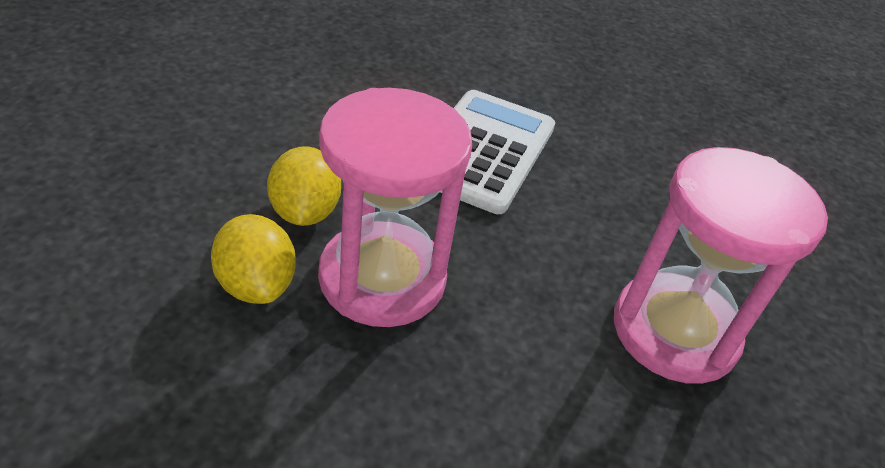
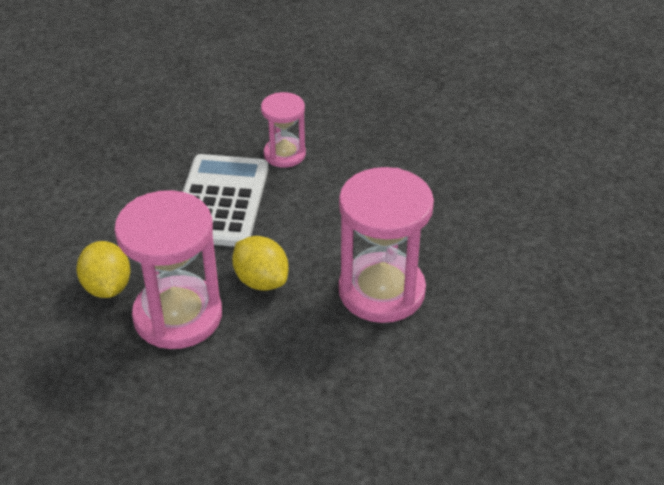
camera: 10 degrees left, 0 degrees up
(256, 284) = (94, 346): yellow lemon -> yellow lemon (261, 281)
(577, 120) = (284, 154): none -> pink hourglass

